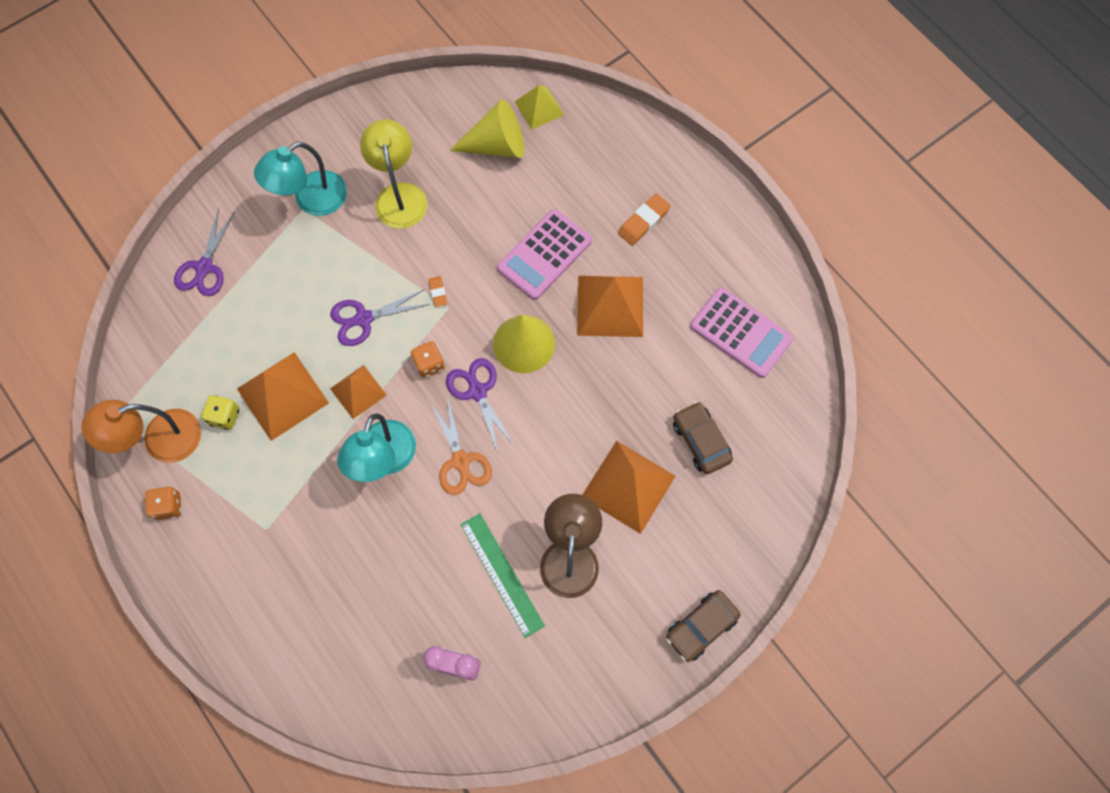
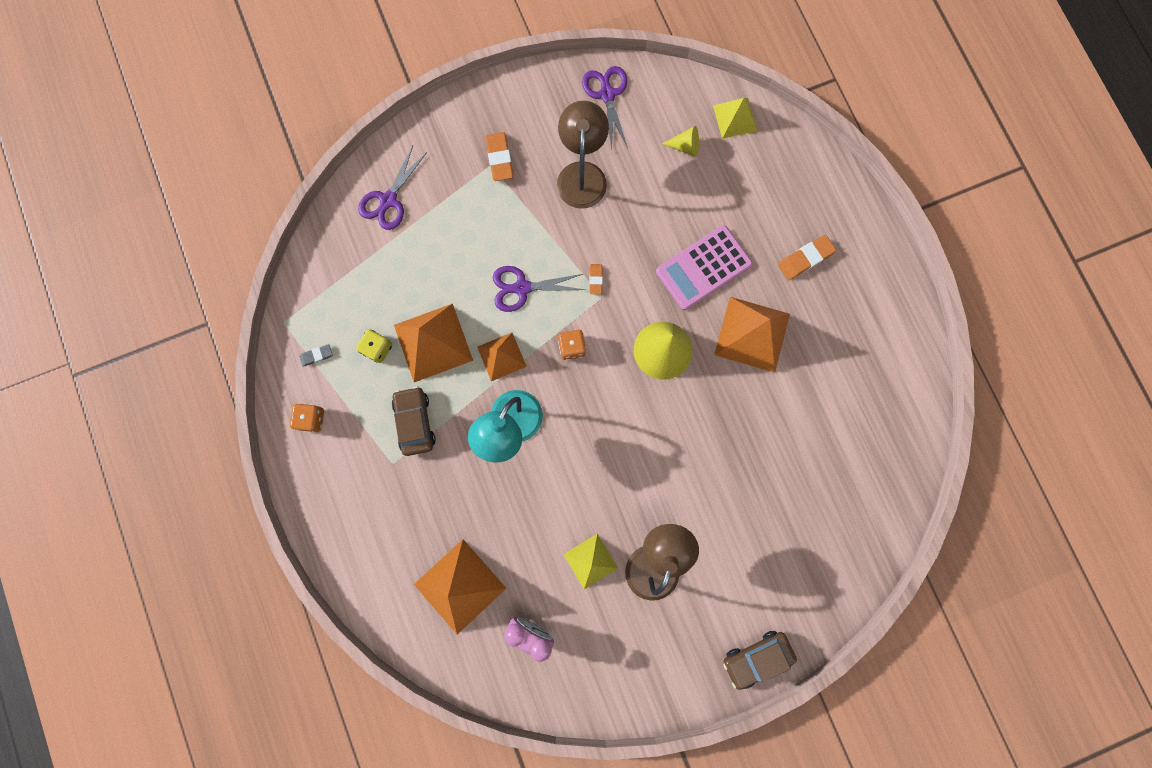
camera: 15 degrees right, 10 degrees up
(160, 440) = (317, 356): orange lamp -> grey eraser
(311, 200) = (499, 158): turquoise lamp -> orange eraser
(399, 195) = (582, 174): yellow lamp -> brown lamp
(460, 461) = (579, 446): orange scissors -> none
(477, 391) = (609, 385): purple scissors -> purple scissors (607, 94)
(497, 146) = (685, 147): yellow cone -> yellow cone, size x0.51
(502, 574) = (590, 561): green ruler -> yellow pyramid
(628, 486) = (724, 511): orange pyramid -> orange pyramid (460, 586)
(701, 441) = (802, 486): brown car -> brown car (415, 422)
(741, 333) = (867, 392): pink calculator -> none

